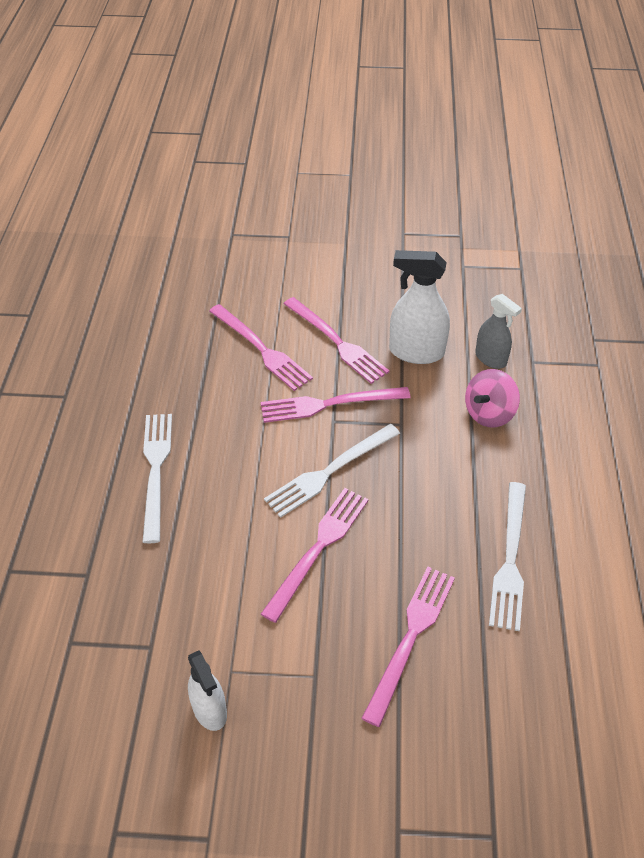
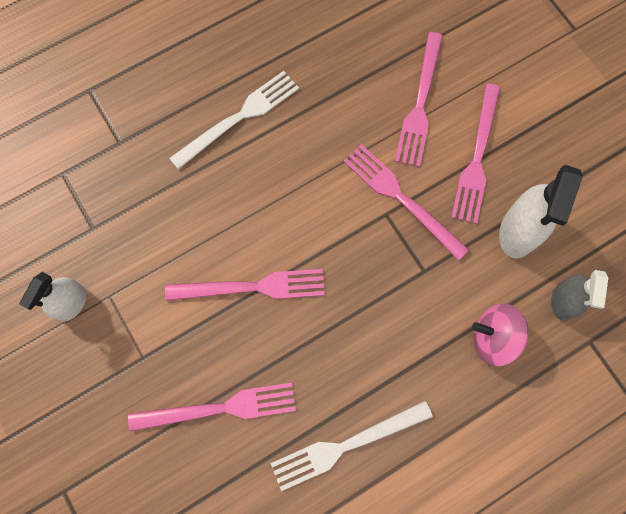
camera: 55 degrees right, 25 degrees up
(330, 471) = (332, 246): white fork -> none
(416, 352) = (518, 231): white spray bottle -> white spray bottle turned 135 degrees counterclockwise

